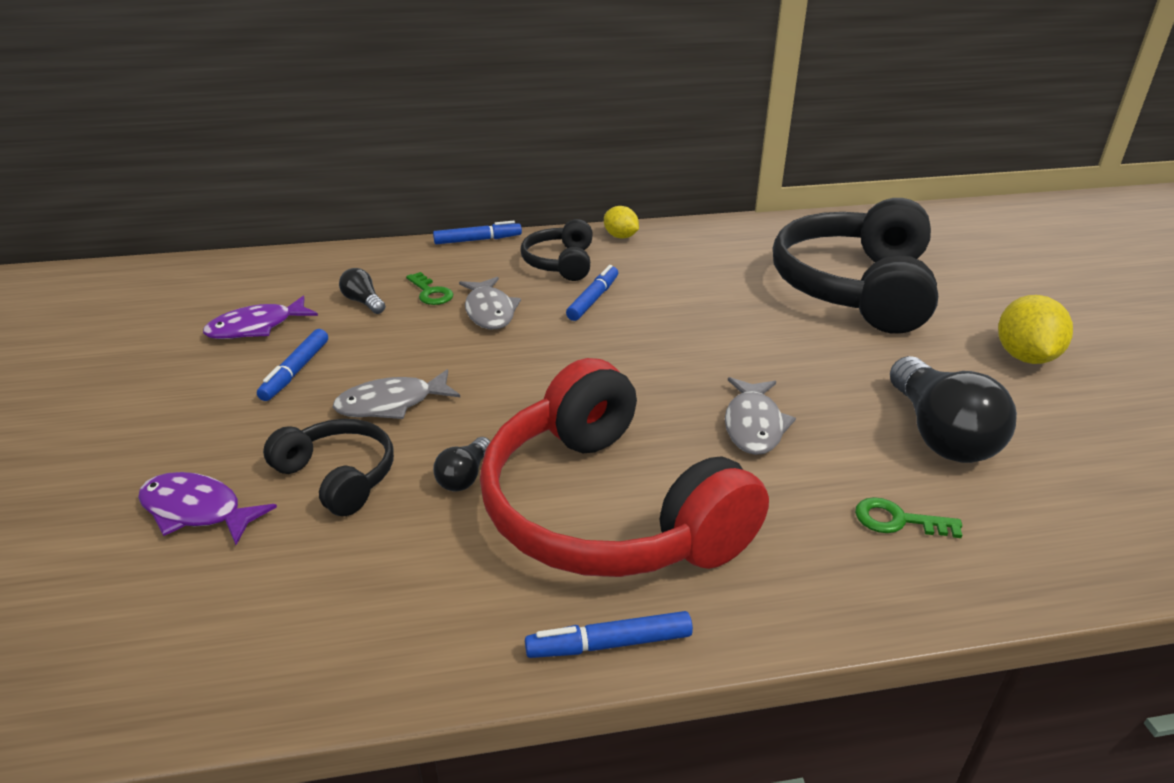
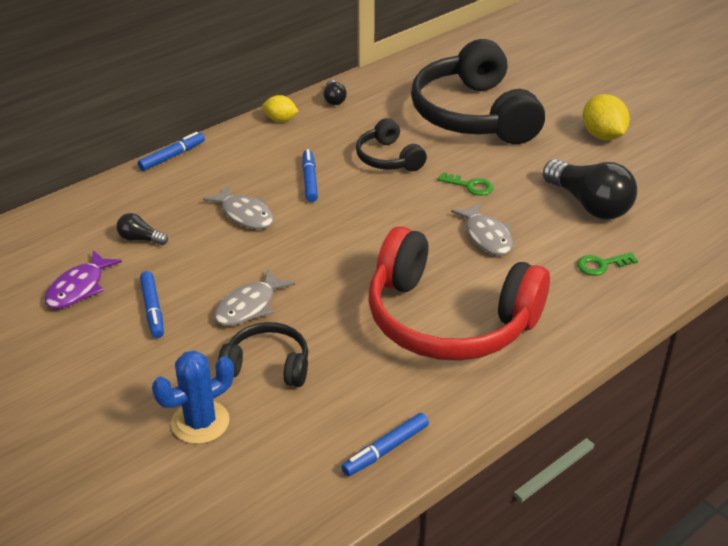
camera: 30 degrees left, 5 degrees up
(197, 511) = (200, 422): purple fish -> blue cactus
(431, 293) = (185, 214): green key -> green key (470, 186)
(464, 476) = (347, 334): black light bulb -> black light bulb (334, 99)
(560, 263) = (257, 157): black headphones -> black headphones (388, 158)
(609, 644) = (511, 388): blue marker -> blue marker (385, 449)

